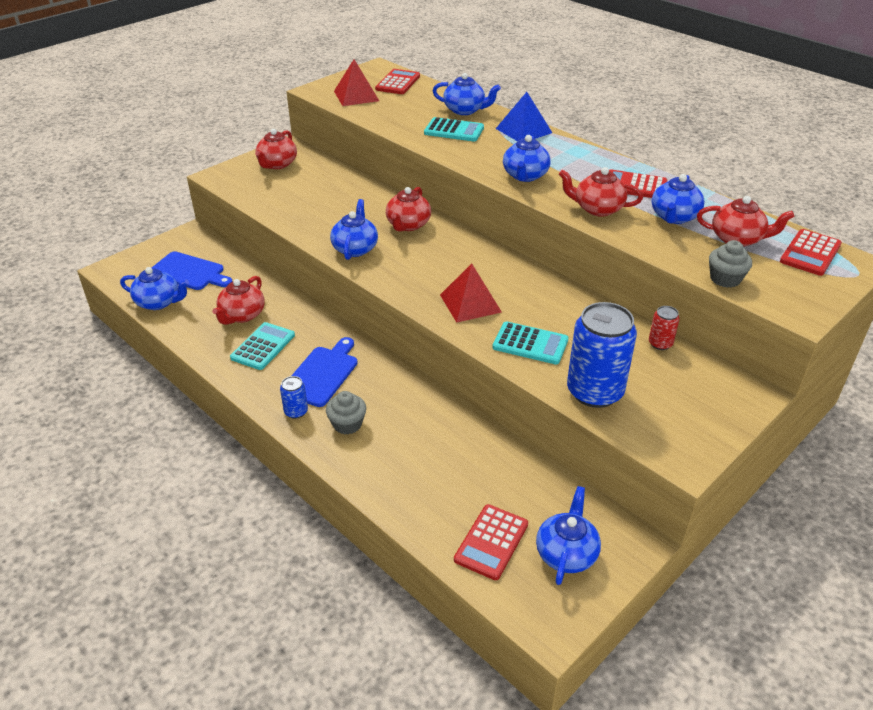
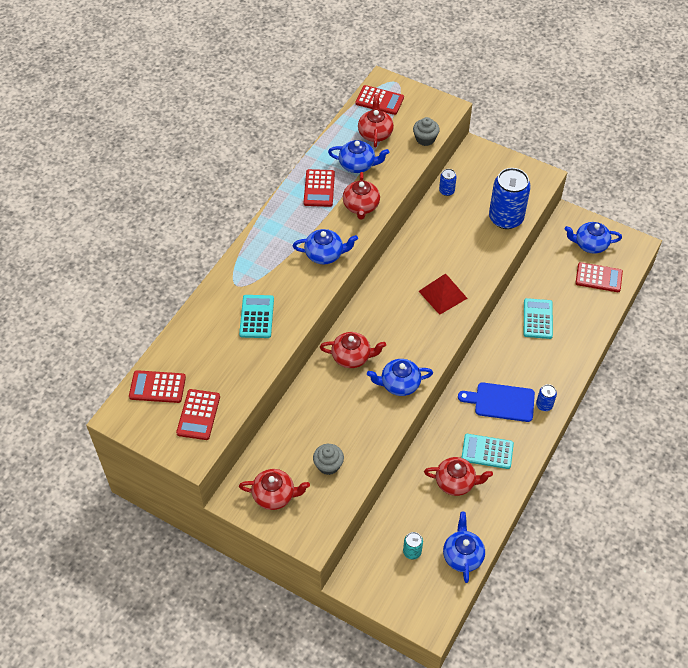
camera: 105 degrees left, 15 degrees up
(189, 272) = (412, 552): blue cutting board -> turquoise can
(347, 424) = (542, 371): grey cupcake -> grey cupcake (328, 465)
(356, 96) = (198, 415): red pyramid -> red calculator
(465, 110) = (211, 317): blue teapot -> none
(524, 130) = (243, 267): blue pyramid -> none
(530, 344) = (473, 255): turquoise calculator -> turquoise calculator (537, 319)
(660, 343) = (446, 191): red can -> blue can

